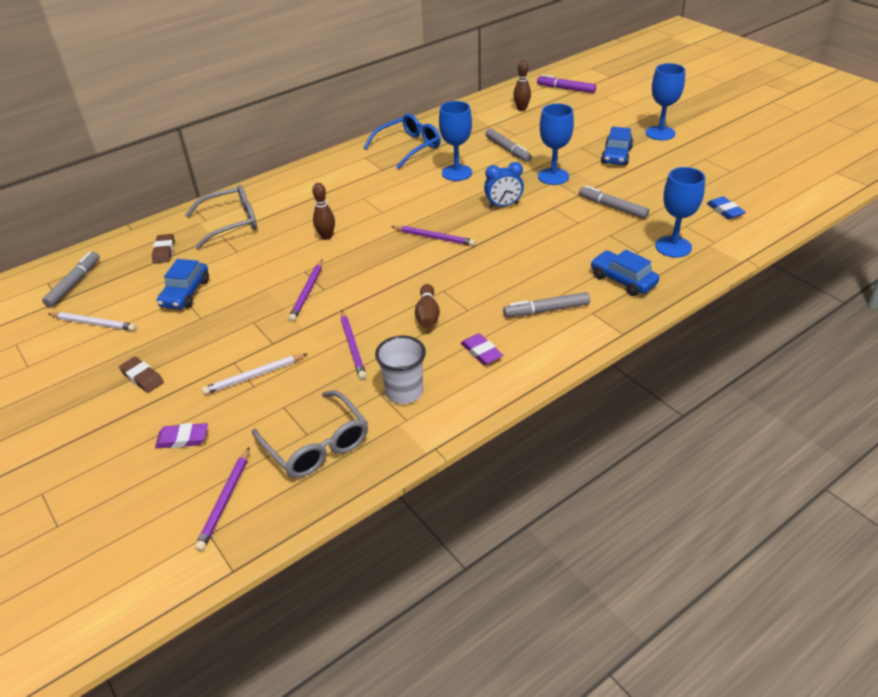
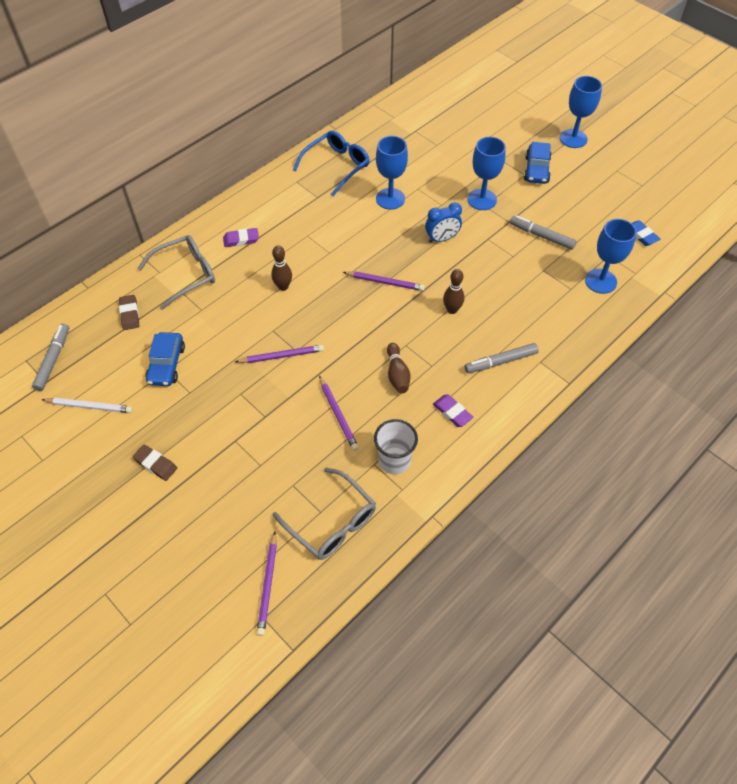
camera: 10 degrees left, 15 degrees up
(183, 439) = (213, 526): purple eraser -> purple eraser (241, 240)
(254, 376) = (257, 454): white pencil -> none
(307, 292) = (282, 356): purple pencil -> purple pencil turned 105 degrees counterclockwise
(508, 150) = (433, 166): grey marker -> none
(521, 109) = (437, 109): brown bowling pin -> brown bowling pin (452, 310)
(566, 89) = (476, 80): purple marker -> none
(623, 280) = (561, 323): blue car -> none

